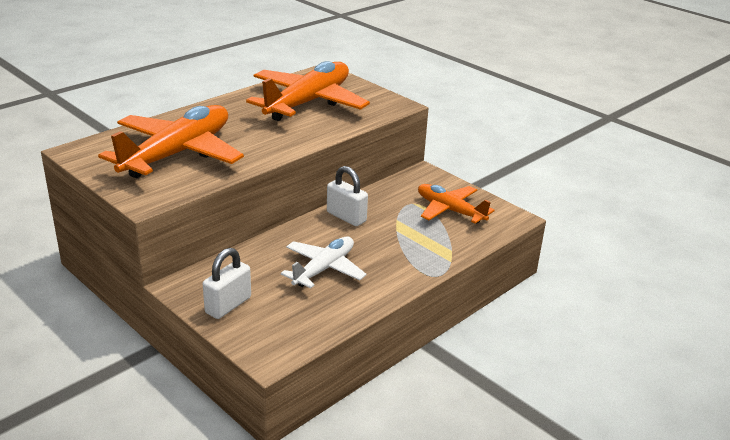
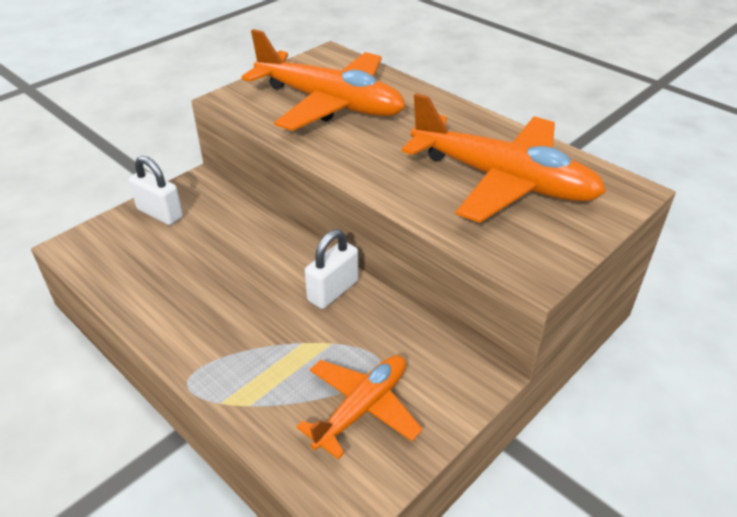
camera: 90 degrees right, 10 degrees up
(324, 269) = (215, 276): white plane -> none

